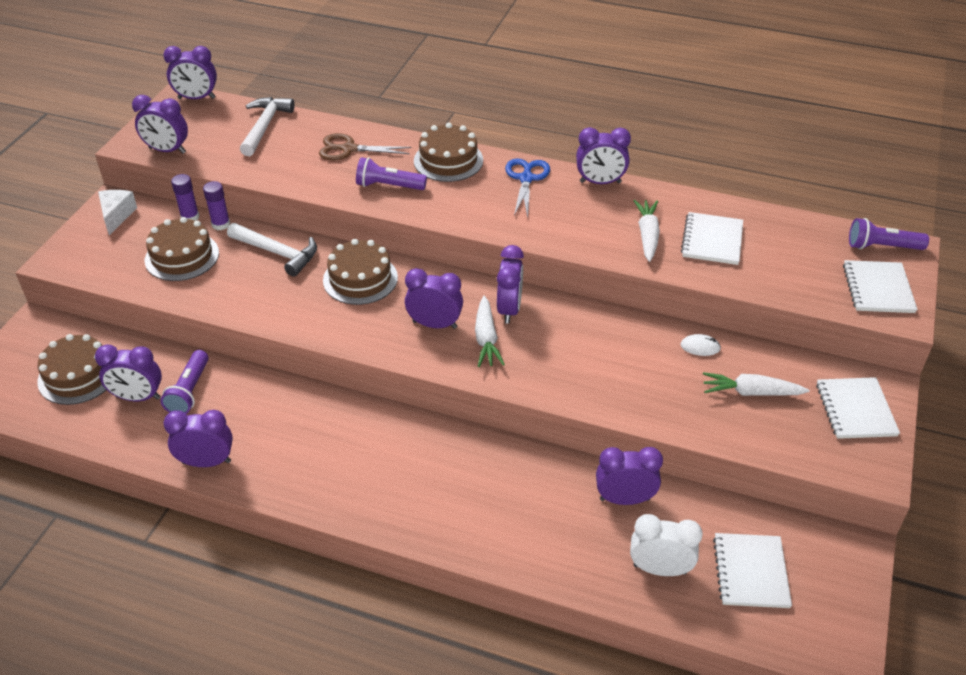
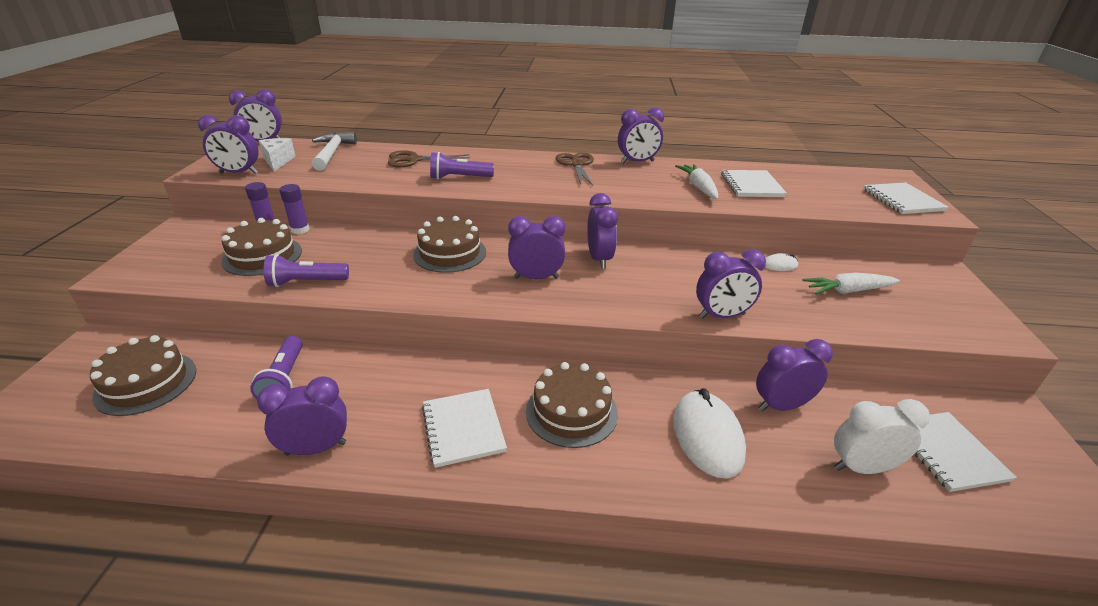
camera: 15 degrees left, 10 degrees down
(117, 216) = (189, 234): white cheese -> white cheese (277, 161)
(138, 397) = (222, 394): purple clock -> purple clock (721, 316)
(278, 253) = (362, 243): white hammer -> none
(448, 160) = (504, 160): brown cake -> brown cake (571, 411)
(486, 339) = (590, 282): white carrot -> none
(526, 178) = (576, 164): blue scissors -> brown scissors
(537, 515) = (707, 436): none -> white mouse
(855, 410) = (941, 291): white notebook -> white notebook (463, 428)
(882, 247) = (878, 178): purple flashlight -> purple flashlight (306, 282)

